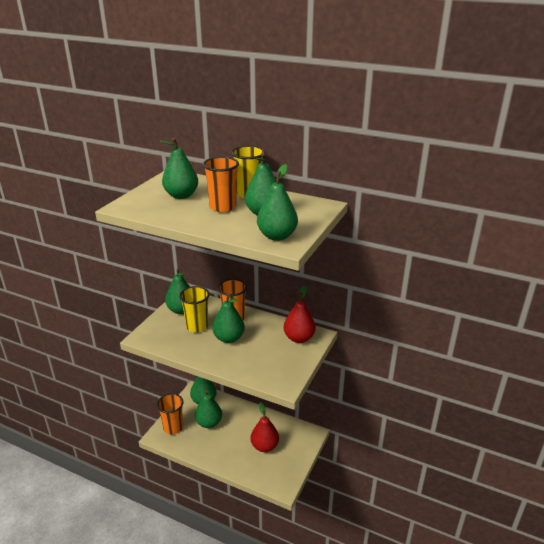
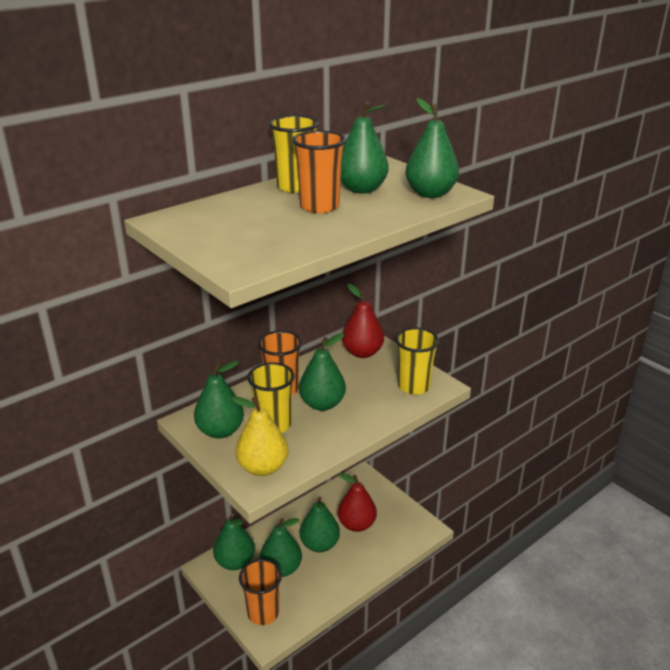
camera: 65 degrees left, 0 degrees up
(157, 335) = (263, 467): none -> yellow pear
(181, 195) = (249, 224): green pear -> green pear (319, 544)
(275, 372) = (413, 386): none -> yellow cup

